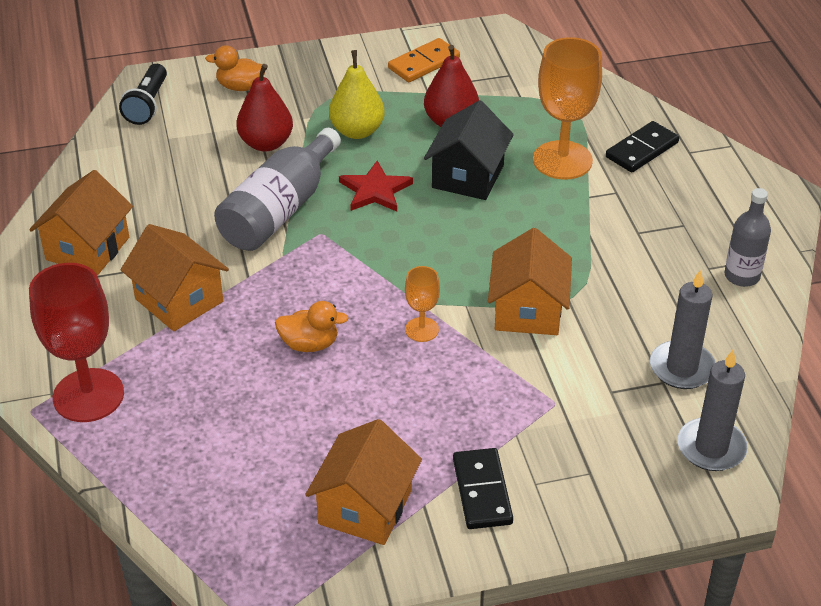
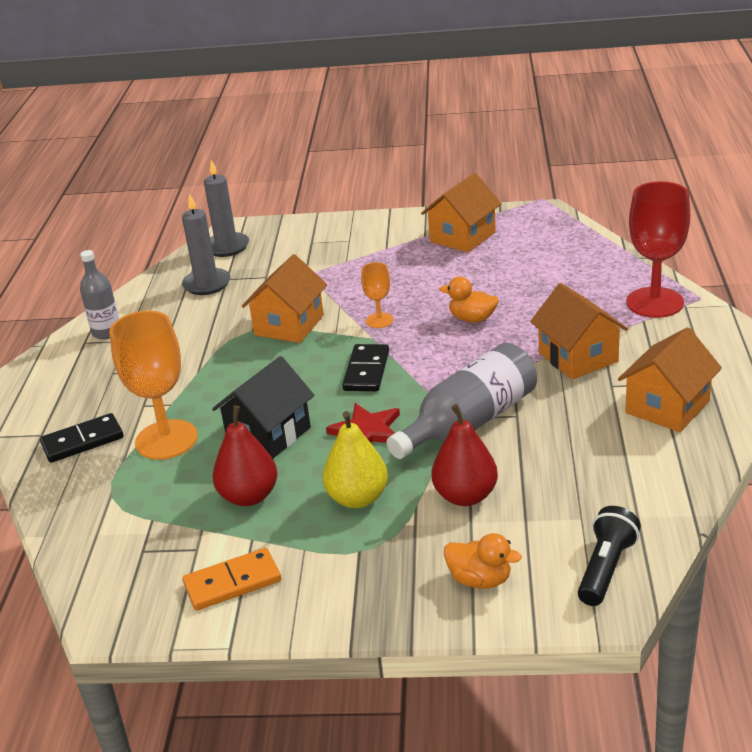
camera: 160 degrees left, 10 degrees down
(482, 491) = (384, 239): black domino -> black domino (366, 371)

